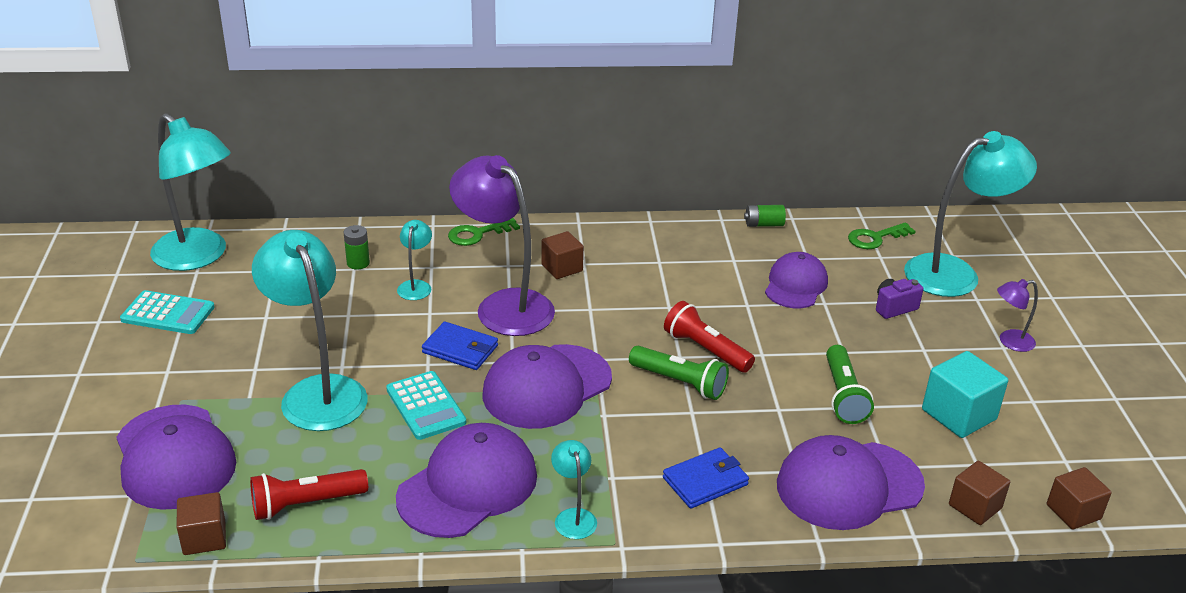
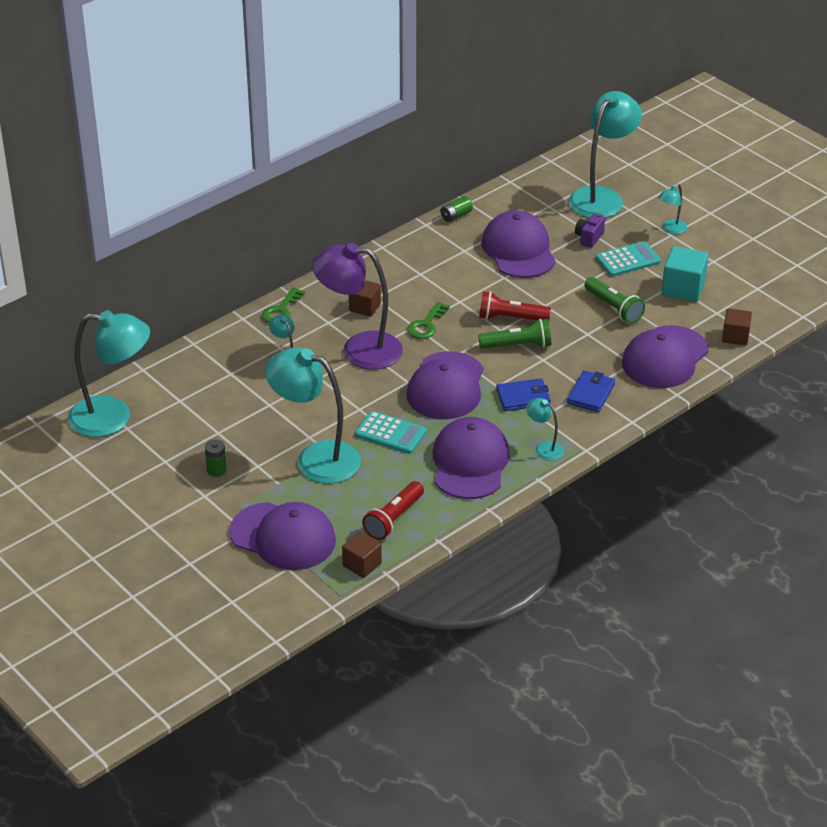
camera: 35 degrees left, 5 degrees up
(168, 314) = (150, 463): turquoise calculator -> turquoise calculator (628, 260)
(358, 263) = (228, 368): green battery -> green battery (216, 470)
(460, 349) = (367, 390): blue wallet -> blue wallet (523, 397)
(795, 285) = (518, 250): purple cap -> purple cap, size x1.53
(875, 238) = (533, 193): green key -> green key (426, 325)
(1009, 342) = (671, 229): purple lamp -> turquoise lamp
(1073, 512) = (783, 315): brown cube -> none

